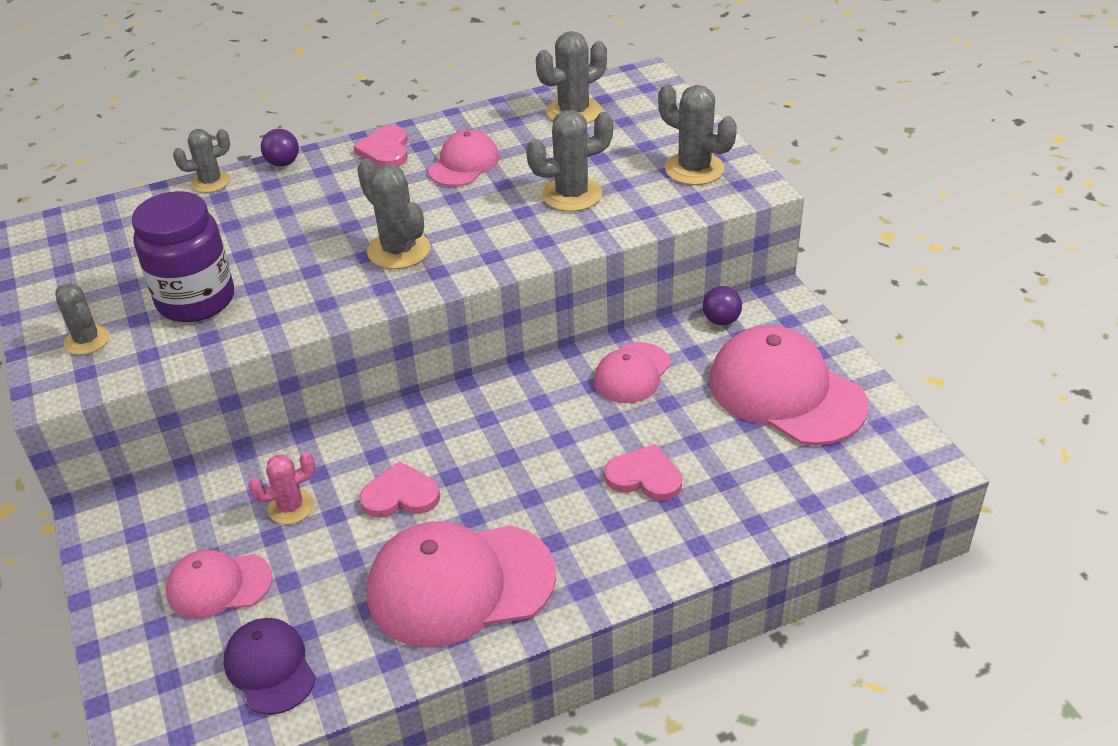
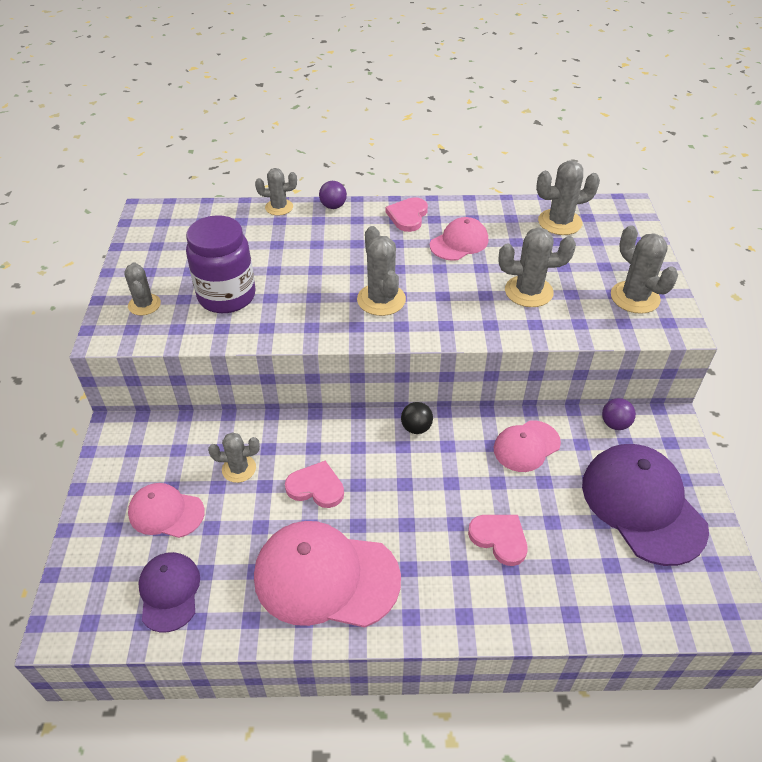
camera: 20 degrees right, 5 degrees up
(291, 507) = (239, 469): pink cactus -> grey cactus
(493, 394) = (416, 428): none -> black ball
(786, 392) = (642, 505): pink cap -> purple cap

